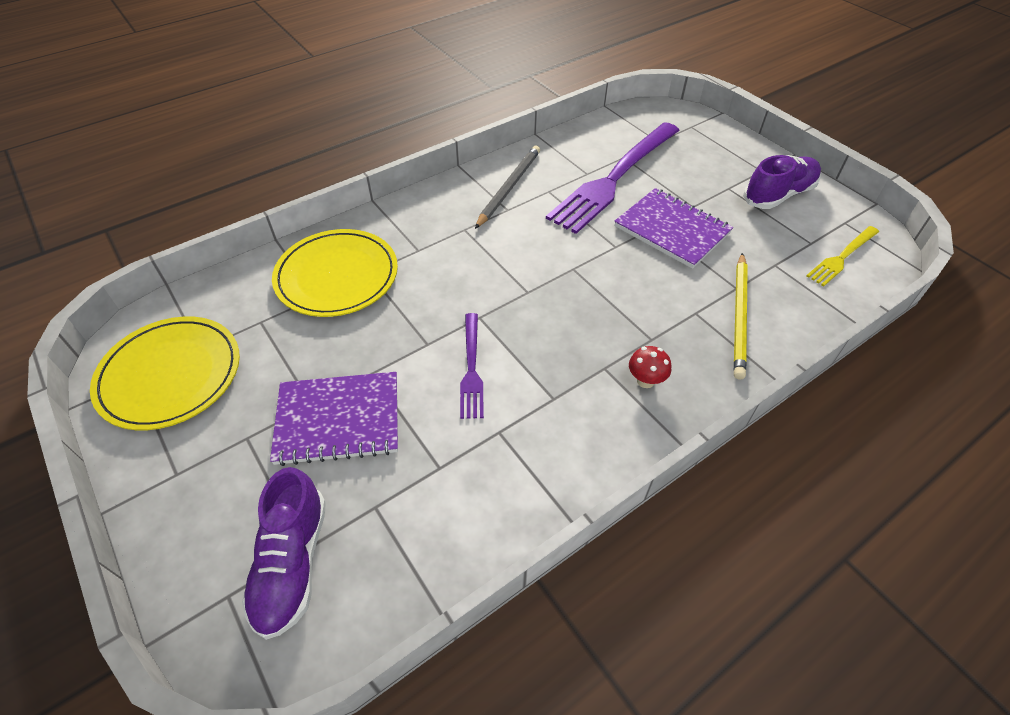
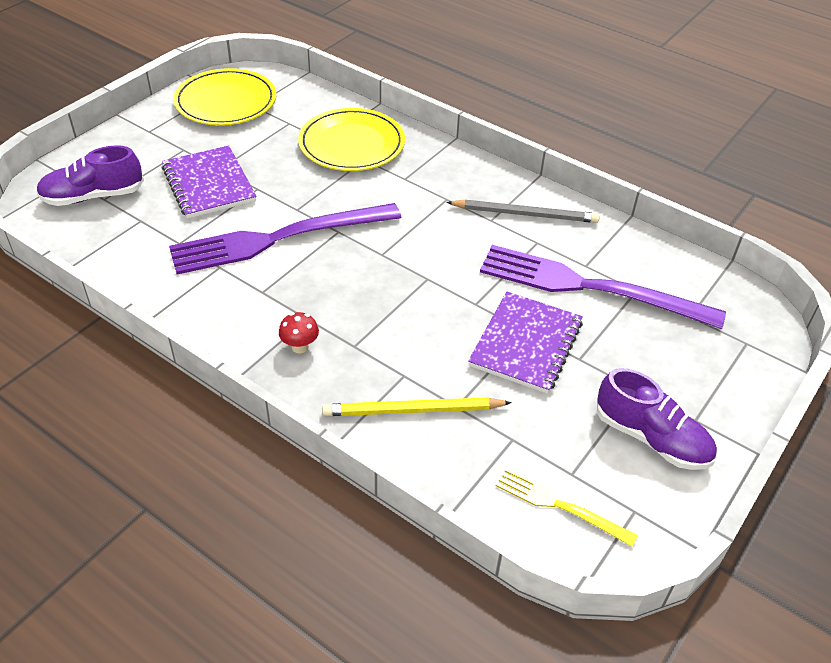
camera: 70 degrees right, 5 degrees down
(471, 368) = (279, 238): purple fork -> purple fork, size x2.06

